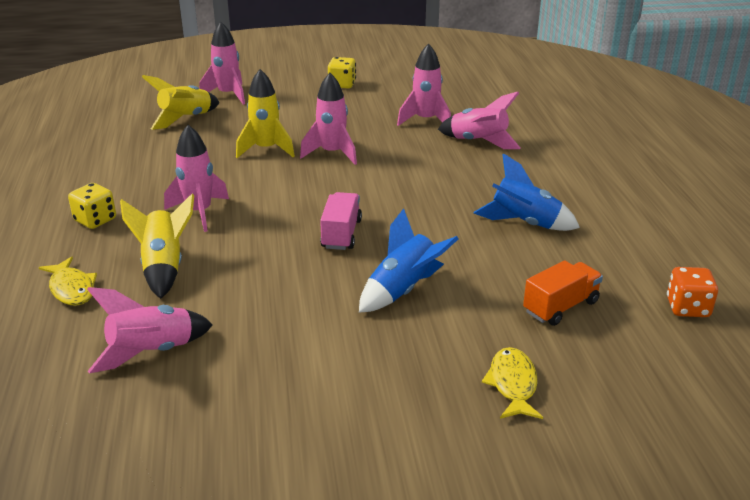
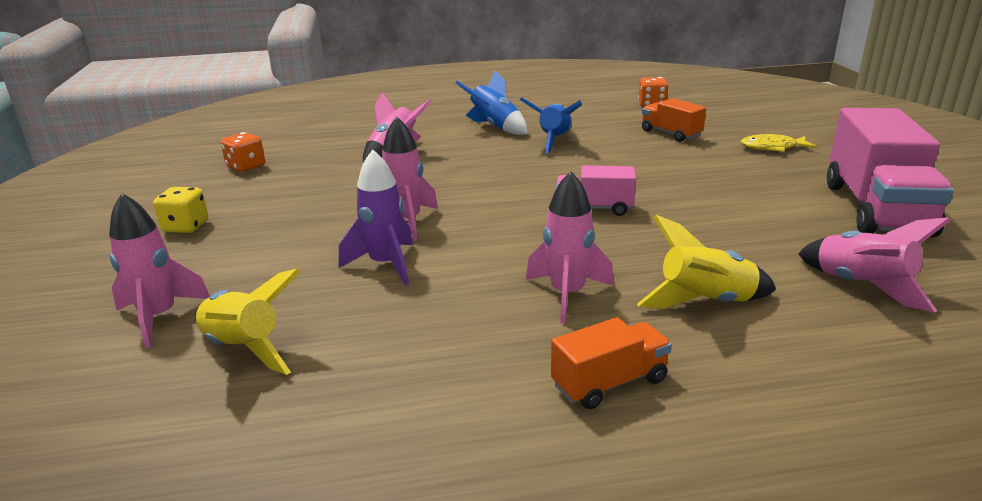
camera: 90 degrees left, 5 degrees down
(72, 289) = (792, 366): yellow fish -> none
(95, 220) = (609, 383): yellow dice -> orange truck
(266, 149) = (385, 265): yellow rocket -> purple rocket
(304, 417) = (875, 209): none -> pink truck
(403, 290) = (678, 180): blue rocket -> blue rocket (495, 127)
(425, 120) = (331, 177): pink rocket -> none
(449, 88) = (246, 167): none -> orange dice

